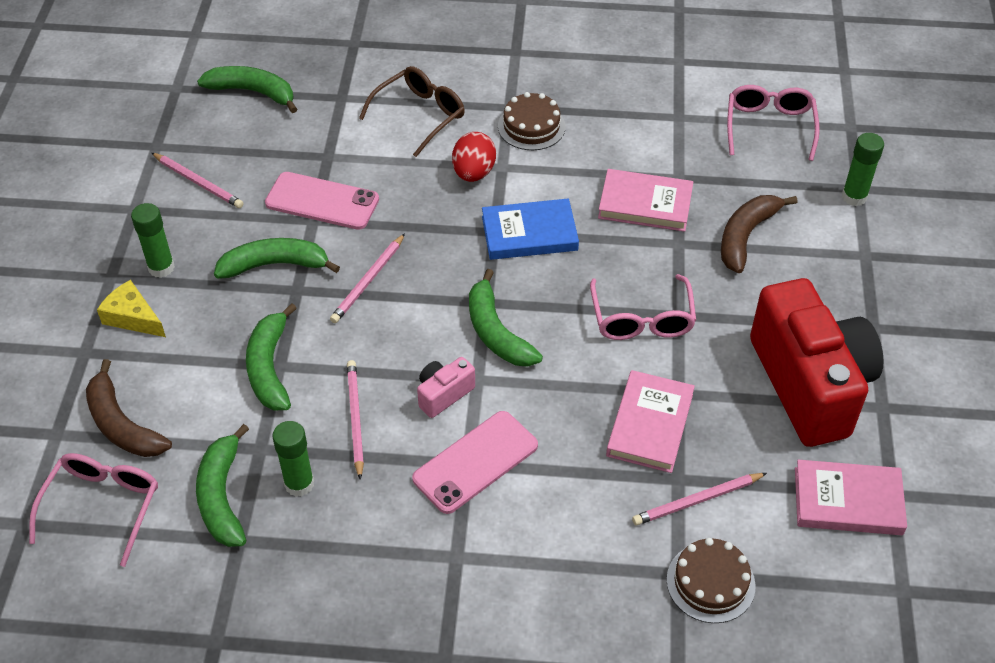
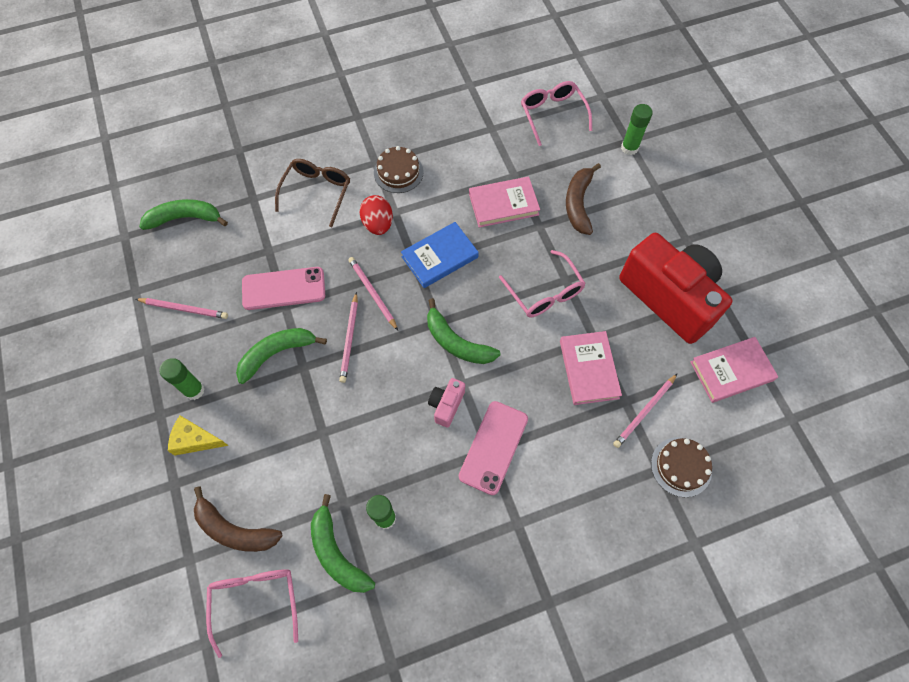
camera: 25 degrees left, 15 degrees up
(270, 367) = (316, 436): green banana -> none
(355, 419) = (397, 450): pink pencil -> pink pencil (372, 293)

